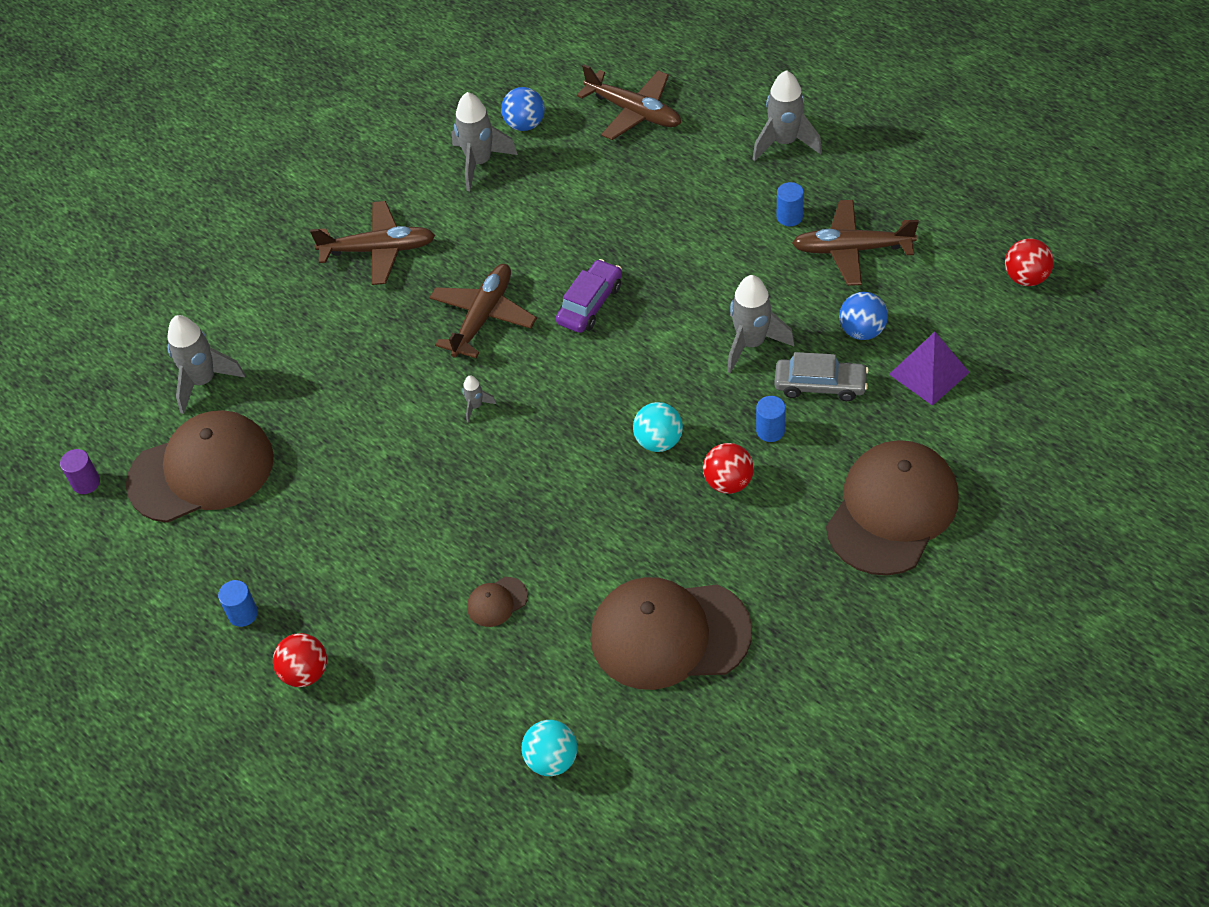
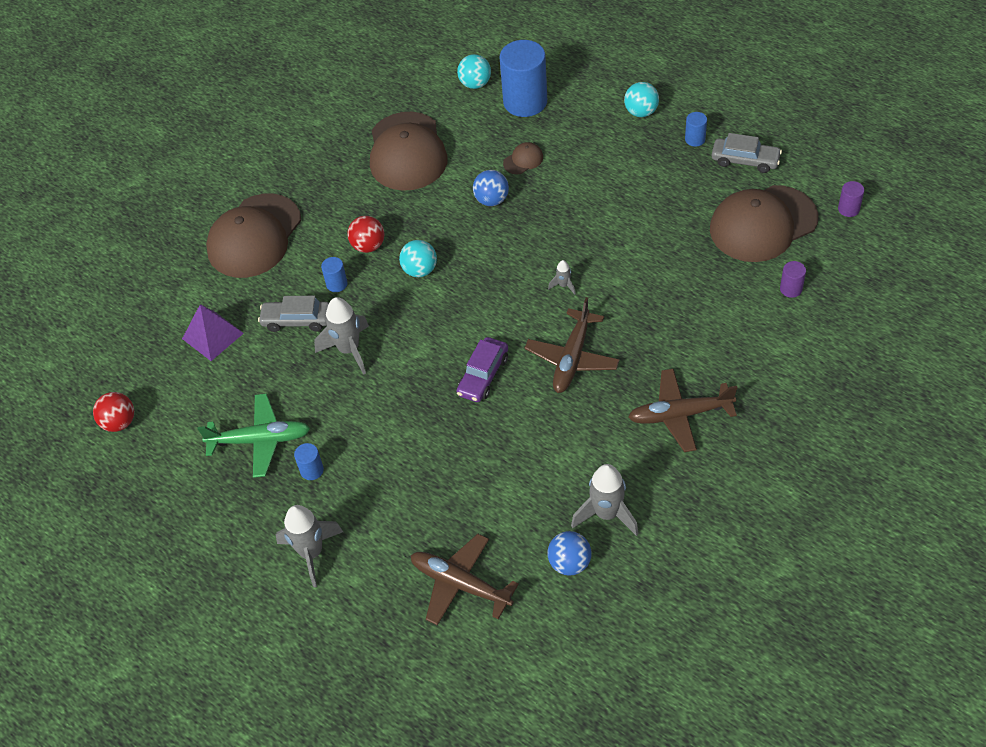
camera: 175 degrees right, 0 degrees up
(187, 570) = (745, 160): none -> grey car
(203, 381) = (791, 289): grey rocket -> purple cylinder
(305, 672) = (641, 112): red ball -> turquoise ball
(477, 713) = (525, 102): none -> blue cylinder
(669, 634) = (407, 152): brown cap -> brown cap turned 90 degrees clockwise
(852, 249) = (260, 440): brown plane -> green plane
(862, 331) = (260, 367): blue ball -> blue ball (492, 200)

